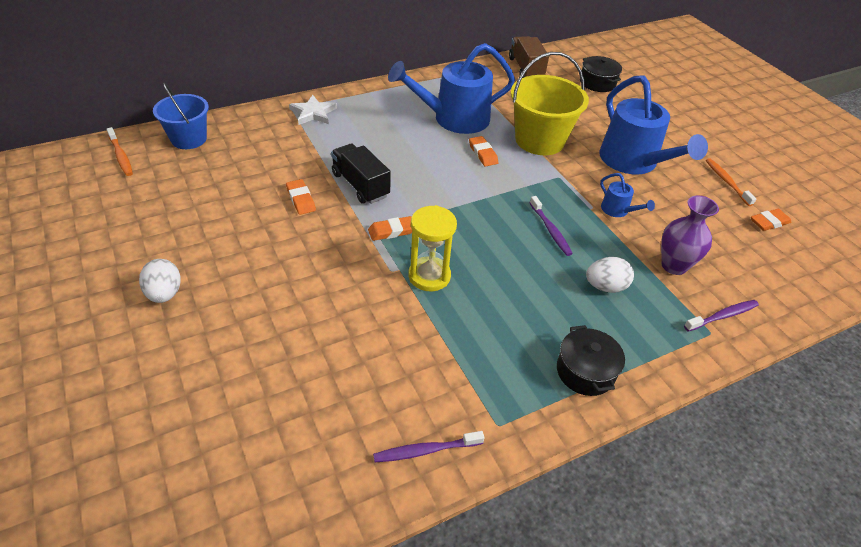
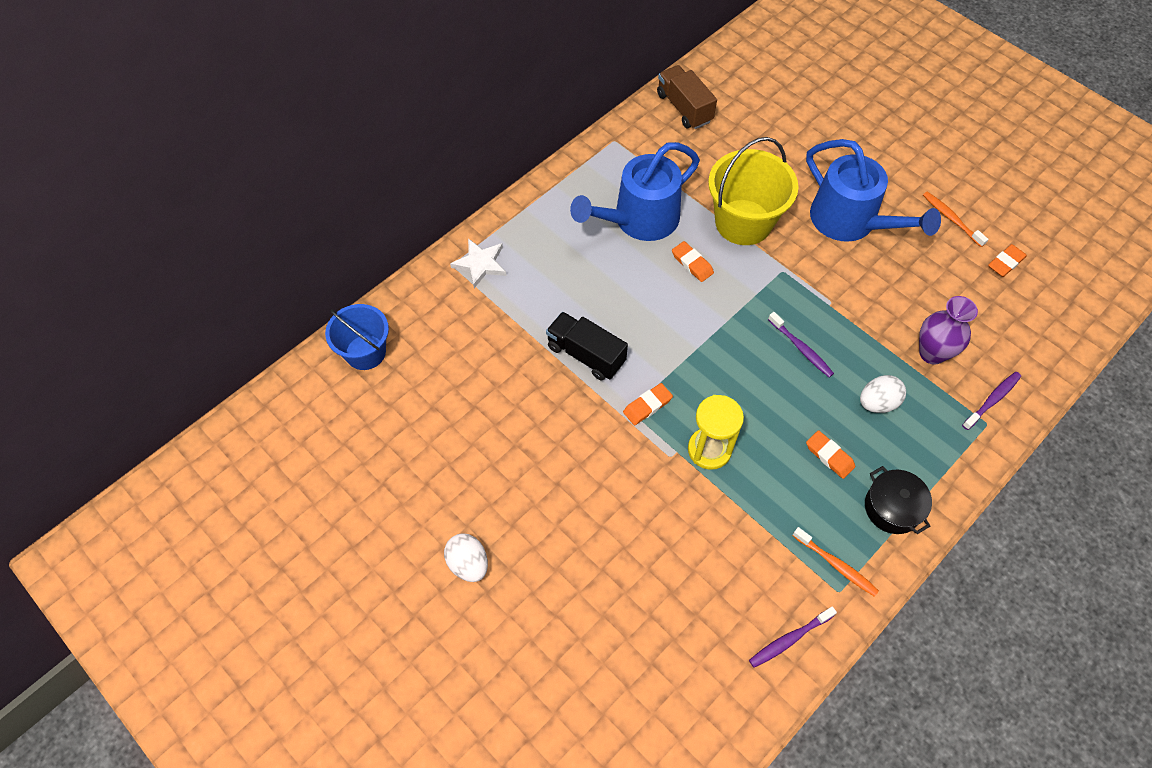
camera: 15 degrees left, 15 degrees up
(121, 156) = (307, 404): orange toothbrush -> orange toothbrush (836, 565)
(301, 199) = (535, 396): orange eraser -> orange eraser (829, 456)
(597, 83) = (772, 106): black pot -> none
(618, 210) = (857, 298): blue watering can -> none

